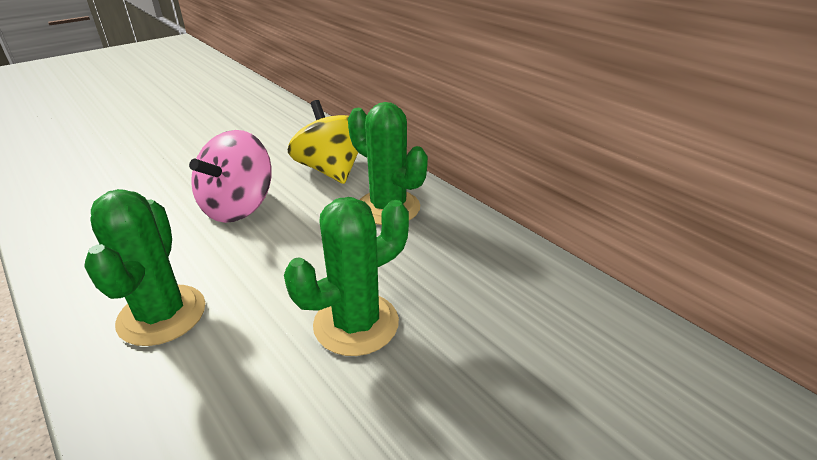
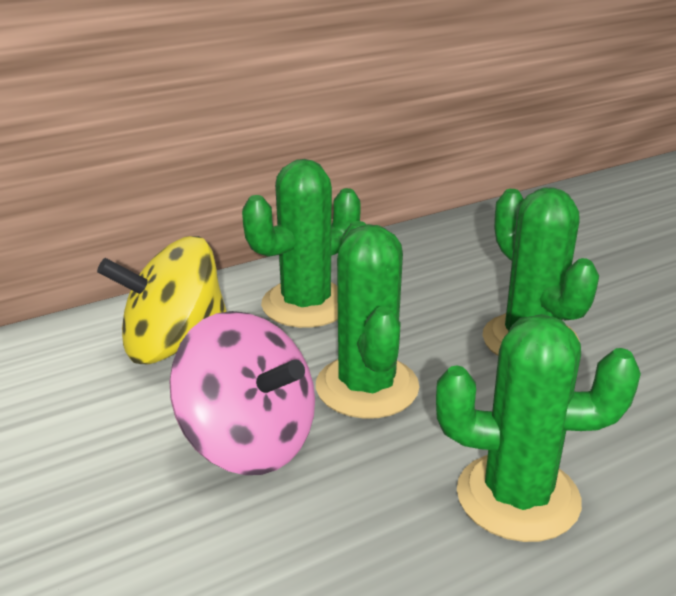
camera: 80 degrees left, 5 degrees down
(289, 242) = (367, 387): none -> green cactus

